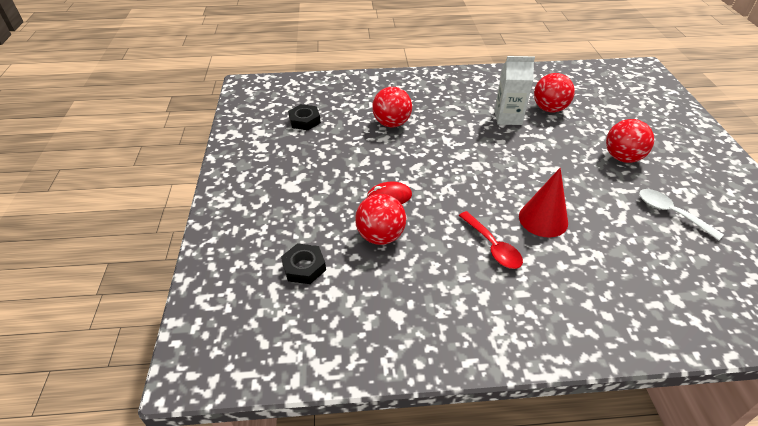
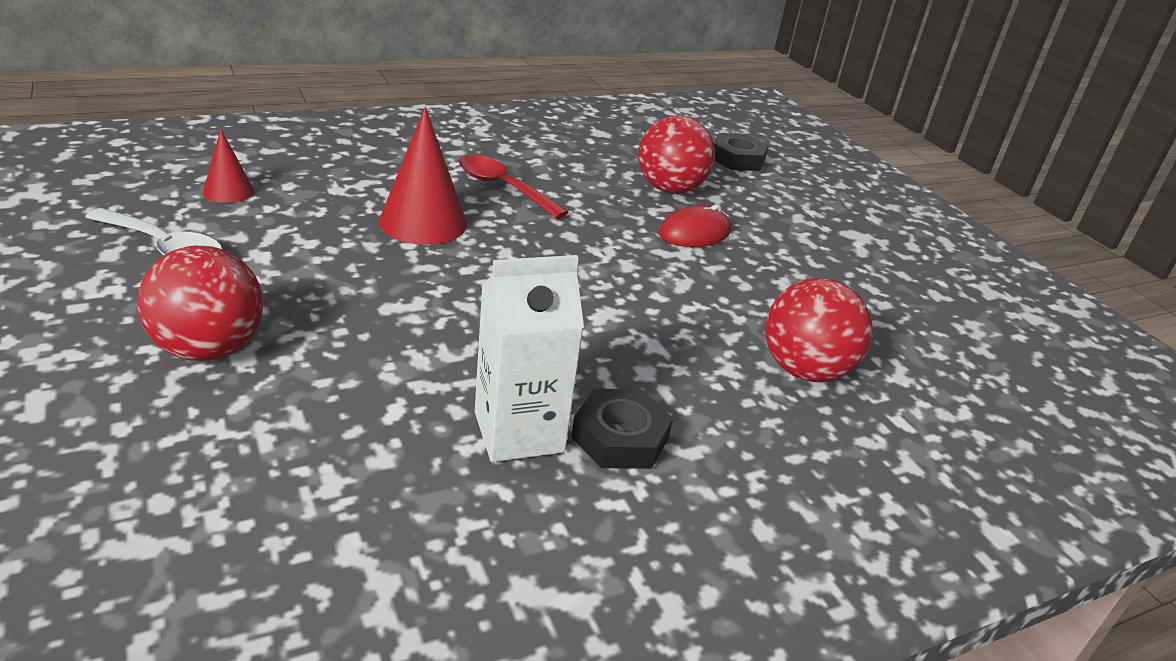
camera: 155 degrees right, 10 degrees down
(304, 121) = (988, 352): black nut -> black nut (620, 437)
(549, 109) = (388, 488): red ball -> none
(661, 256) = (228, 191): none -> red cone

